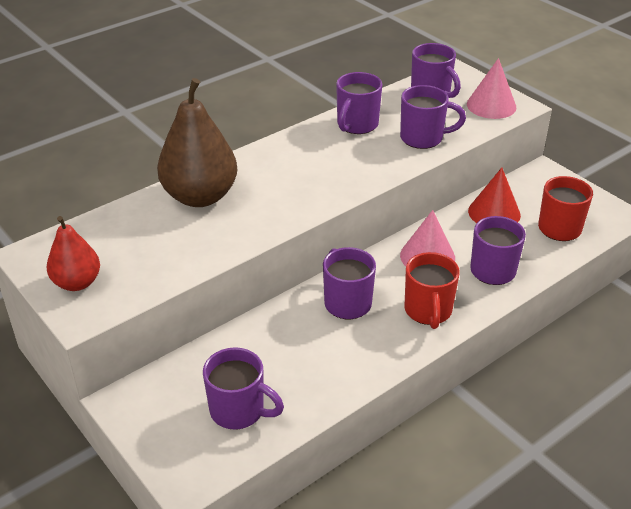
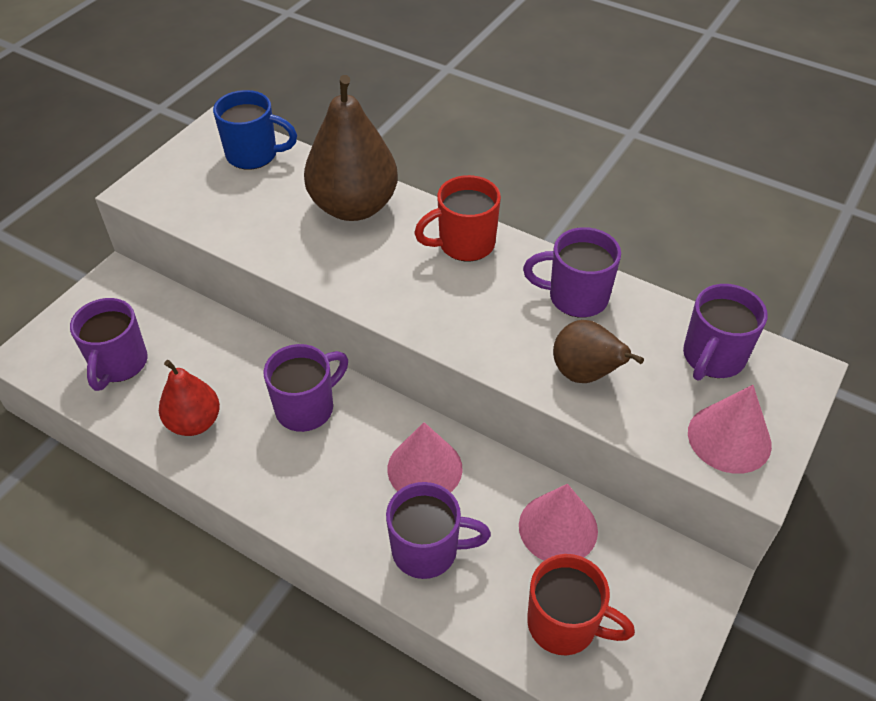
camera: 70 degrees right, 10 degrees up
(77, 283) = (184, 171): red pear -> red pear (194, 422)
(89, 238) = (254, 155): none -> blue mug
(423, 138) = (585, 374): purple mug -> brown pear
(428, 311) = (318, 492): red mug -> red mug (464, 244)
(494, 213) = (558, 528): red cone -> pink cone

